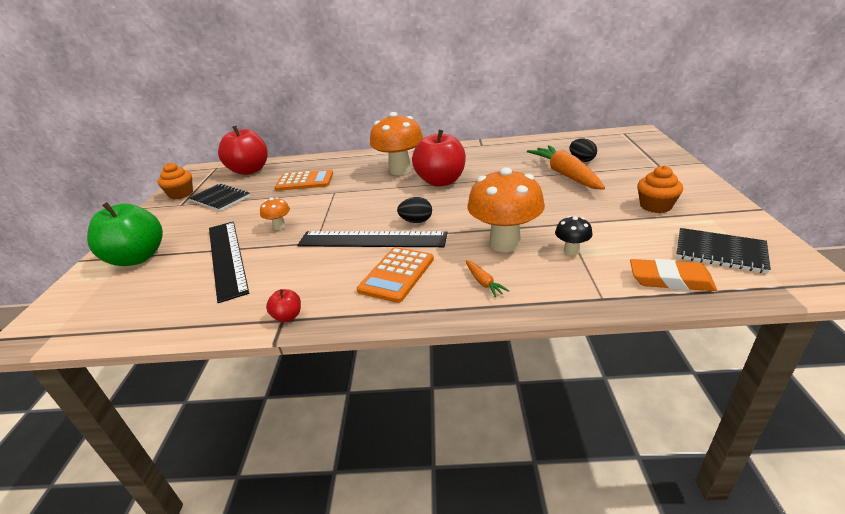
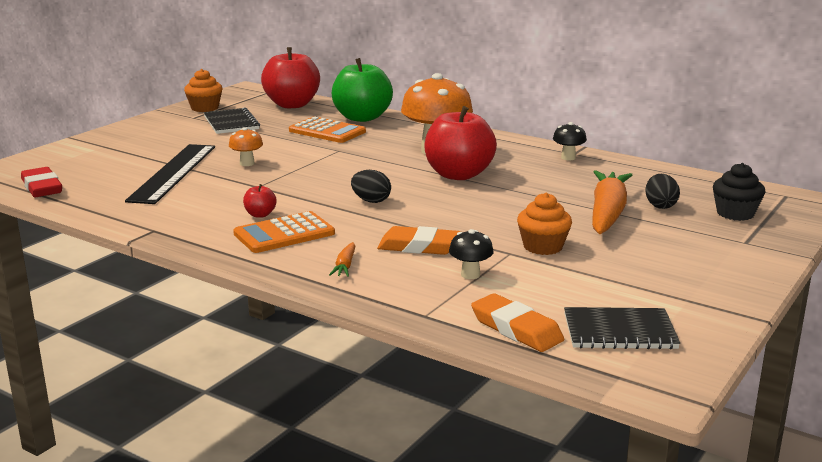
camera: 30 degrees right, 10 degrees down
(110, 322) = (42, 187): none -> red eraser
(137, 258) = (109, 149): green apple -> green apple (362, 118)
(288, 316) = (160, 229): red apple -> red apple (260, 215)
(372, 239) = (307, 201): black ruler -> none
(483, 148) = (568, 158): none -> black mushroom
(505, 243) = (419, 246): orange mushroom -> orange eraser
(623, 151) = (735, 213): none -> black cupcake
(655, 206) = (644, 274): orange cupcake -> orange cupcake (543, 247)
(720, 252) = (619, 331): black notebook -> black notebook turned 60 degrees counterclockwise

